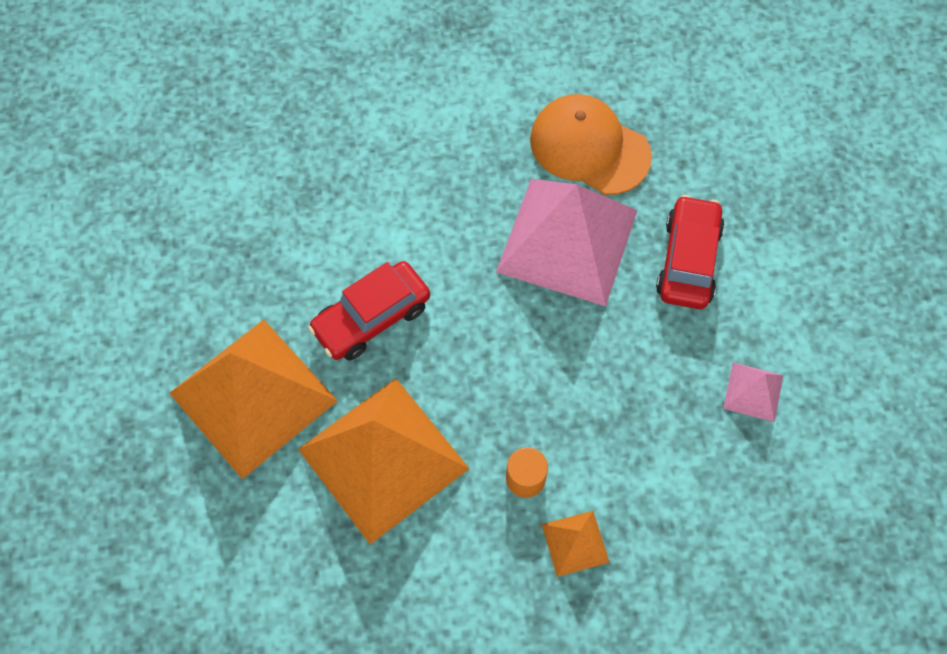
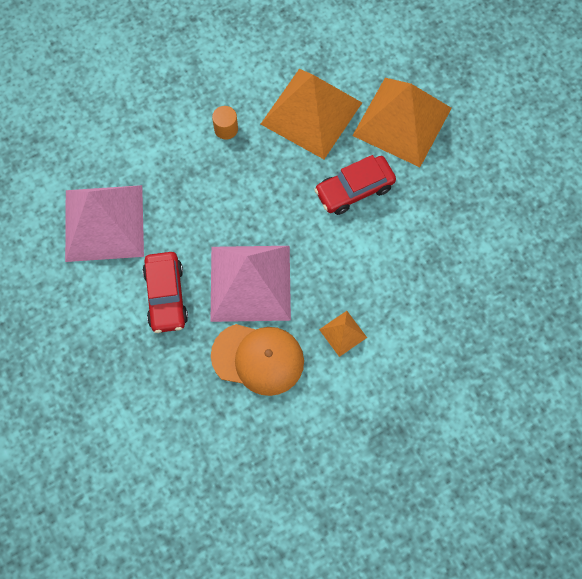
camera: 160 degrees right, 5 degrees up
(371, 318) = (354, 190): red car -> red car turned 150 degrees counterclockwise
(575, 543) = (187, 105): orange pyramid -> orange pyramid (343, 333)
(753, 391) = (104, 223): pink pyramid -> pink pyramid, size x2.33

